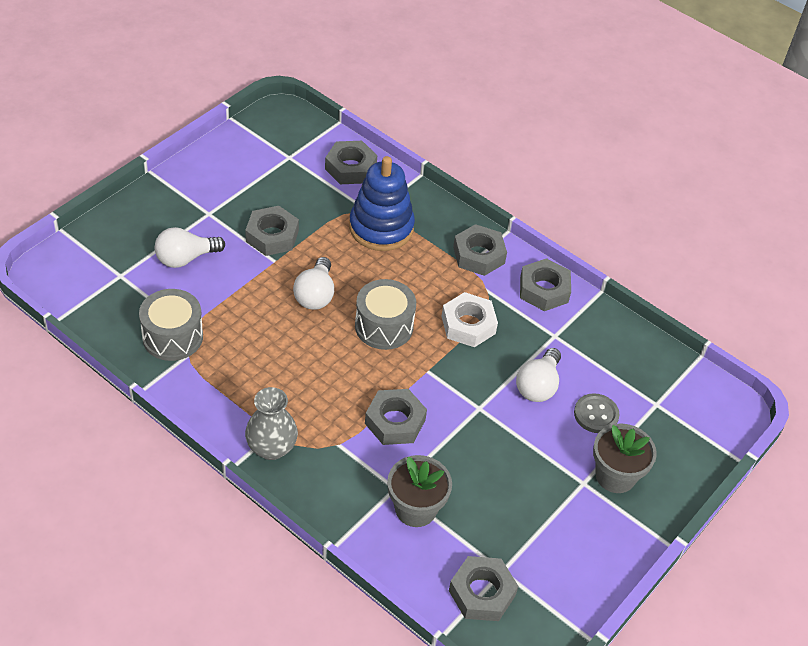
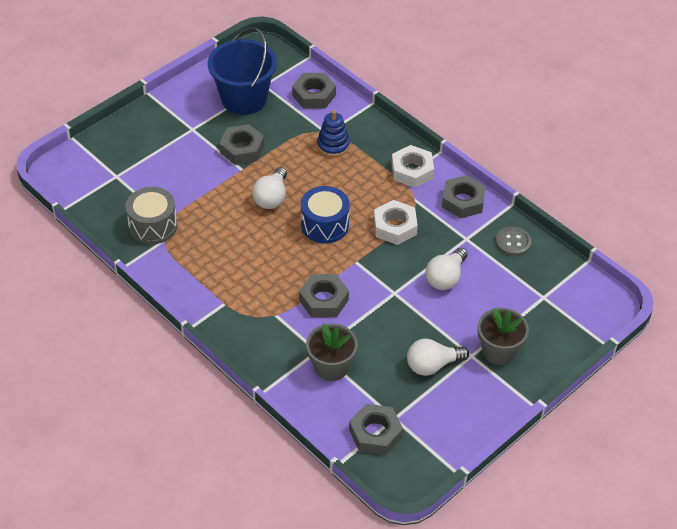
camera: 10 degrees right, 0 degrees up
(185, 258) = (169, 164): white light bulb -> white light bulb (432, 365)
(267, 175) = (244, 99): none -> blue bucket
(271, 448) = (222, 315): grey vase -> none
(381, 228) = (333, 145): blue stacking toy -> blue stacking toy, size x0.60
(384, 326) = (324, 225): grey drum -> blue drum
(479, 255) = (412, 171): grey nut -> white nut
(596, 414) = (490, 303): grey button -> grey button (513, 242)

